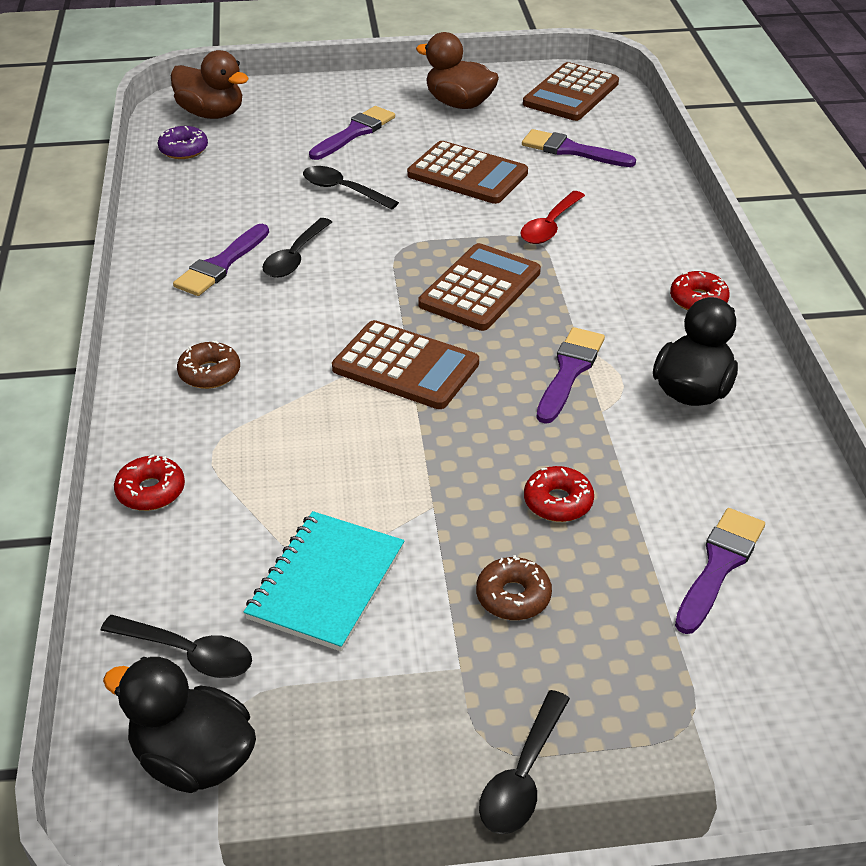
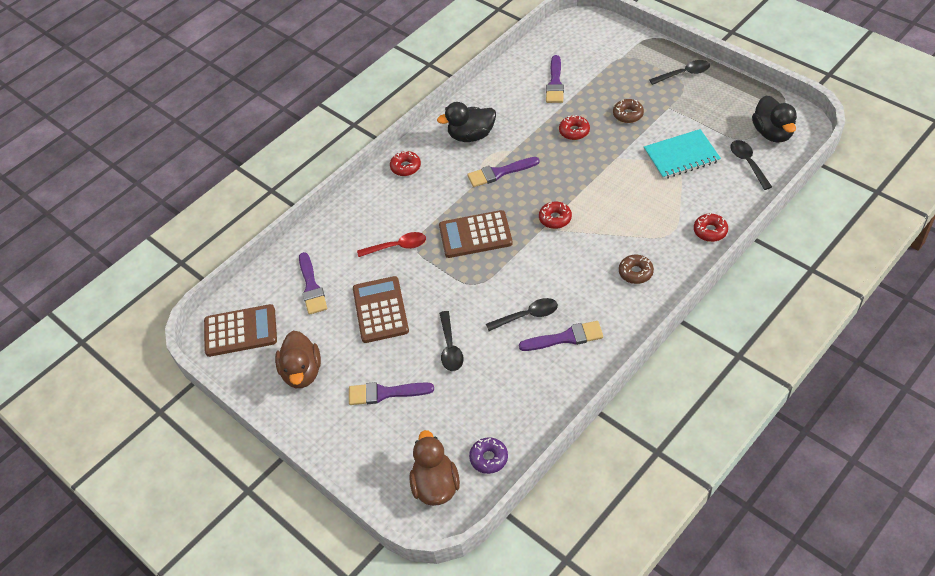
camera: 125 degrees left, 10 degrees up
(405, 366) = (555, 218): brown calculator -> red donut
(719, 565) = (555, 83): purple brush -> purple brush turned 75 degrees counterclockwise

